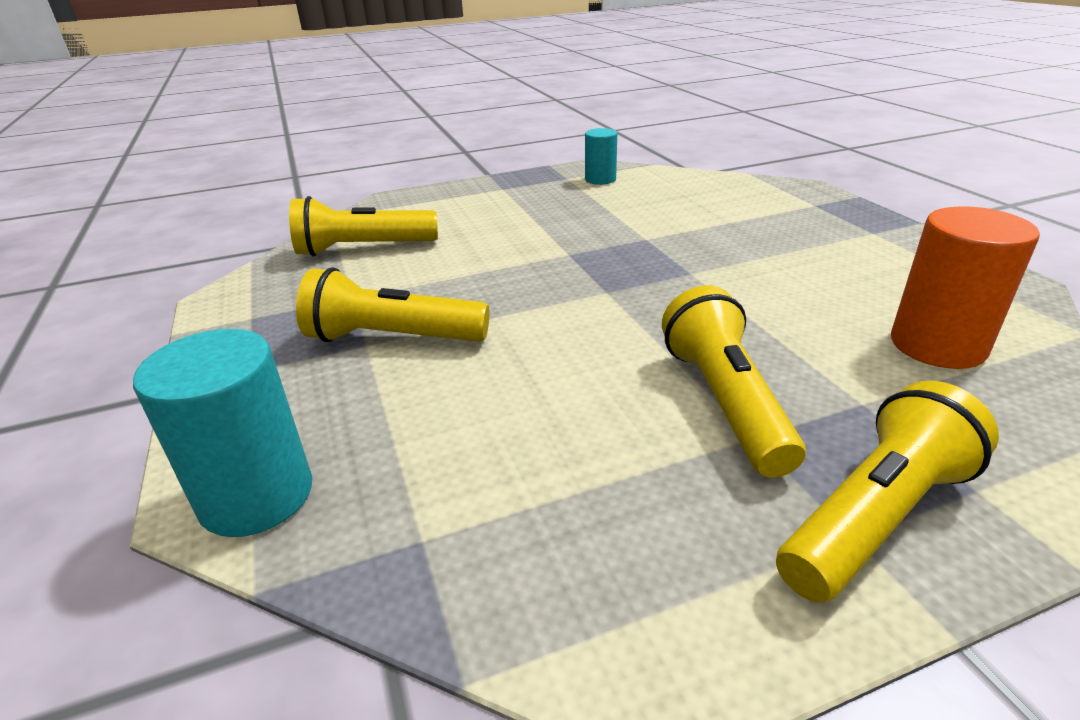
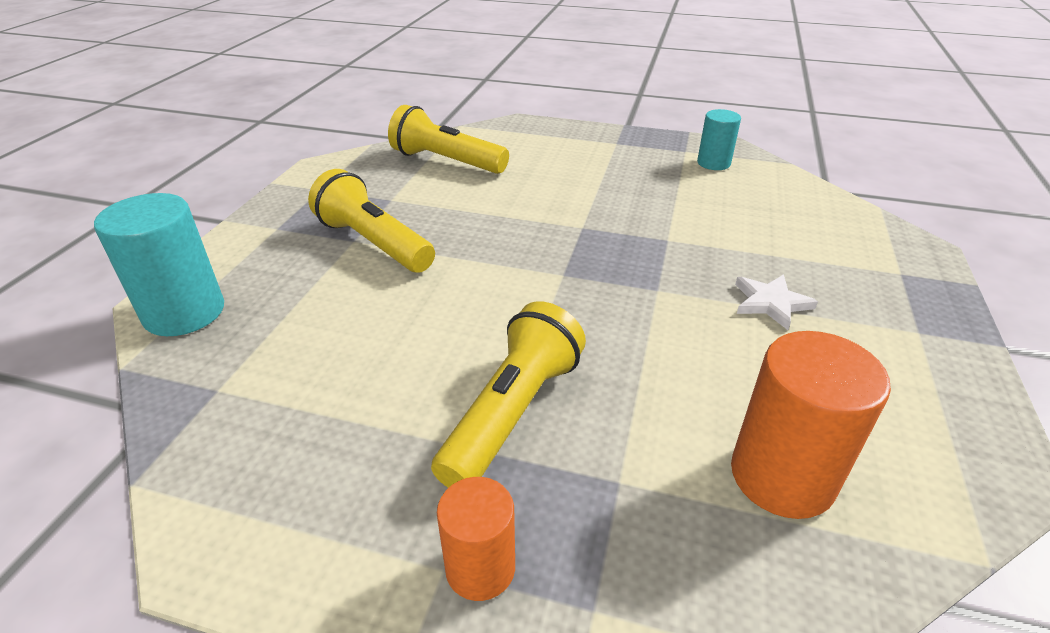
camera: 35 degrees right, 5 degrees up
(774, 250) = (771, 303): none -> white star
(875, 517) = (480, 568): yellow flashlight -> orange cylinder

